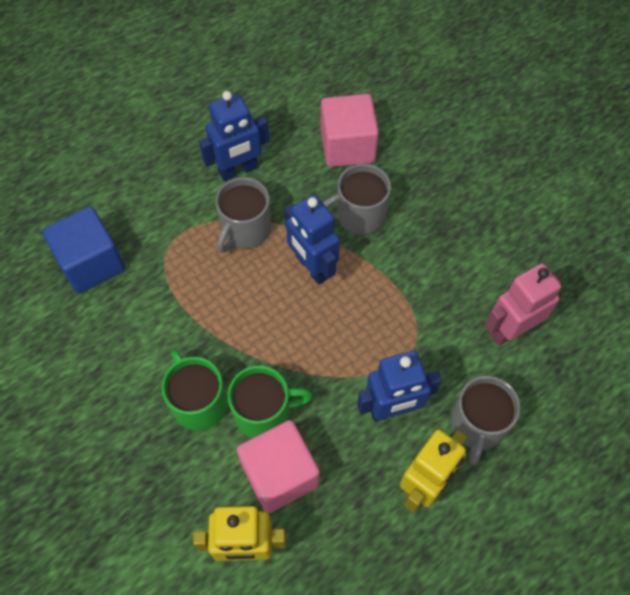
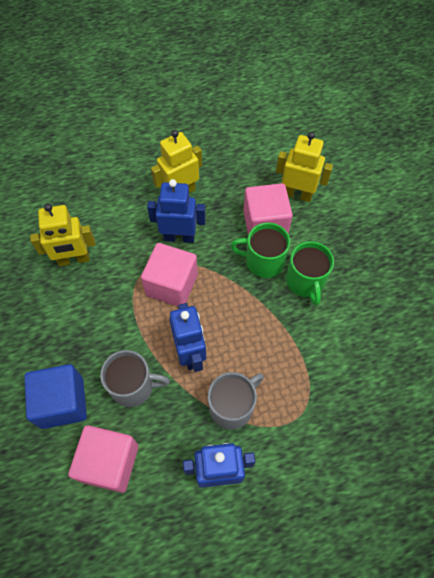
camera: 160 degrees left, 0 degrees up
(91, 263) = (370, 420): blue cube -> blue cube (62, 402)
(370, 339) = (172, 285): none -> pink cube
(477, 425) = (131, 212): grey mug -> none
(510, 329) = (74, 259): pink robot -> yellow robot

